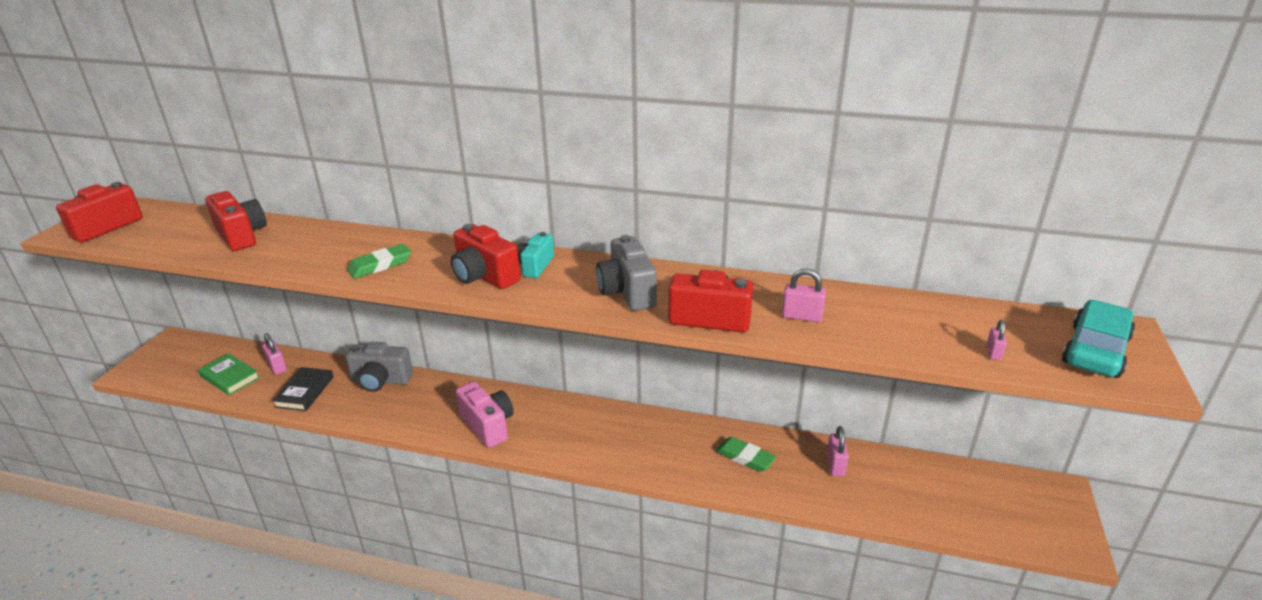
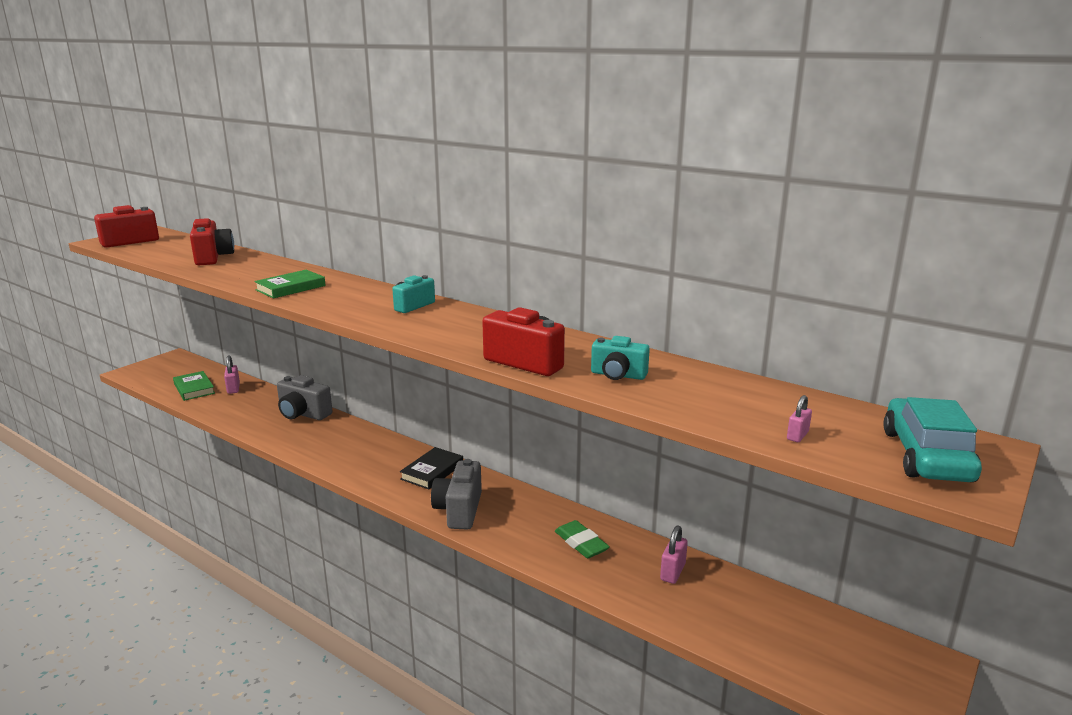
camera: 20 degrees right, 10 degrees down
(304, 392) = (239, 409): black book -> black book (432, 471)
(380, 265) = (291, 288): green eraser -> green book
(484, 276) = (363, 306): red camera -> none
(488, 425) = (363, 464): pink camera -> none
(627, 292) = (471, 333): grey camera -> grey camera (459, 510)
(801, 316) = (618, 375): pink padlock -> turquoise camera
(1095, 350) = (926, 456): turquoise car -> turquoise car turned 45 degrees counterclockwise

